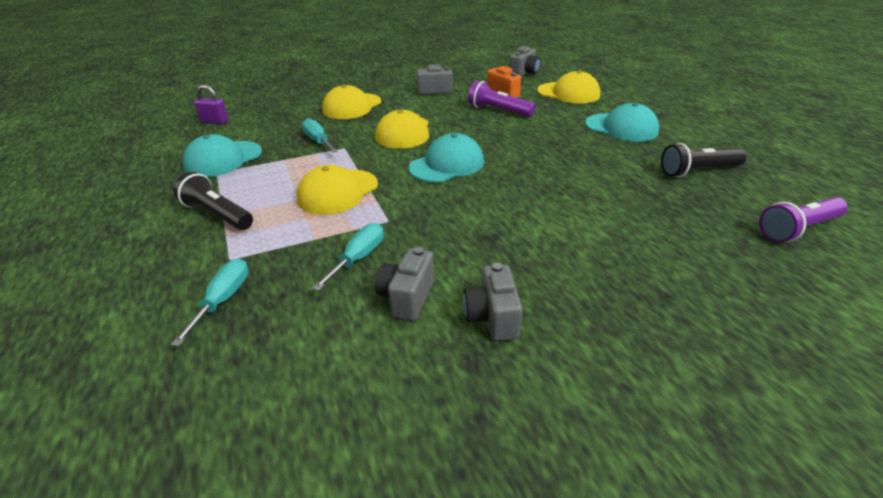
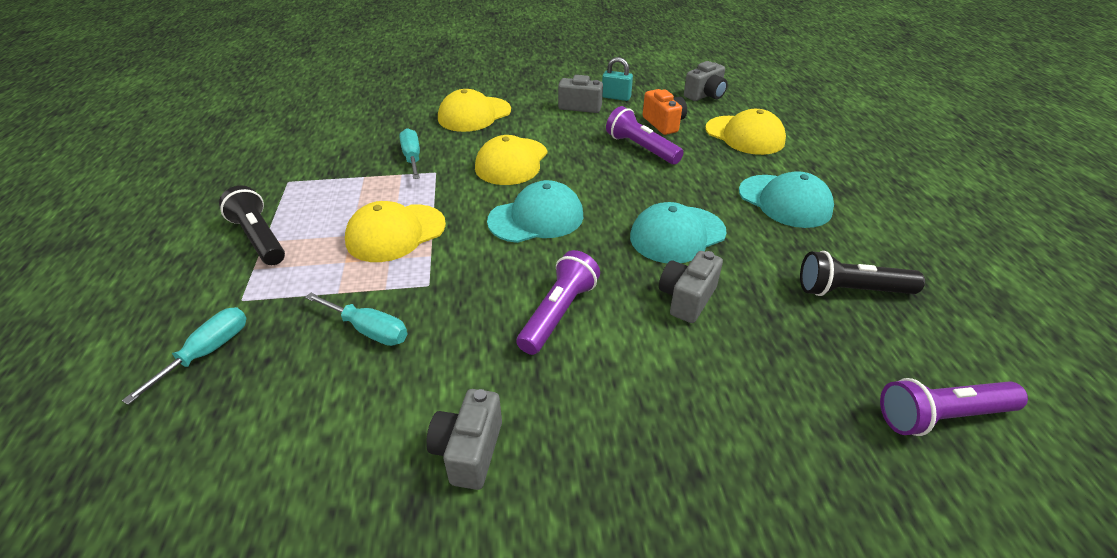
camera: 15 degrees right, 5 degrees up
(214, 121) = (321, 112): purple padlock -> none
(223, 159) = (303, 165): turquoise cap -> turquoise cap (677, 235)
(358, 258) = (369, 330): turquoise screwdriver -> turquoise screwdriver turned 75 degrees clockwise
(407, 298) = (391, 397): grey camera -> grey camera (686, 298)
(458, 82) = (616, 97): none -> turquoise padlock
(503, 220) = (558, 313): none -> purple flashlight

